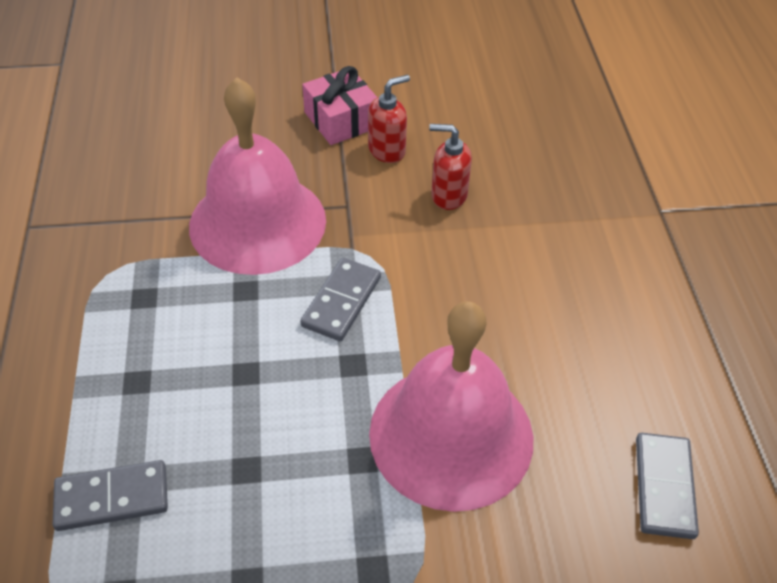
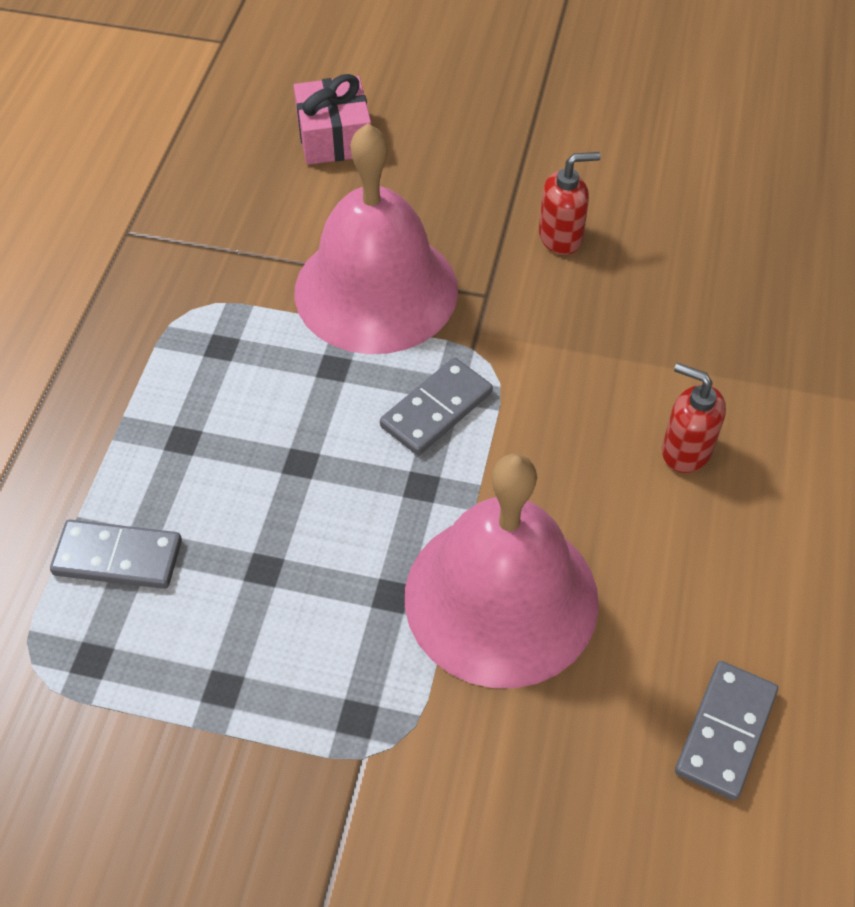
camera: 20 degrees right, 5 degrees up
(341, 120) = (520, 185): pink gift -> pink gift (334, 137)
(448, 195) = (613, 312): red soap dispenser -> red soap dispenser (685, 450)

